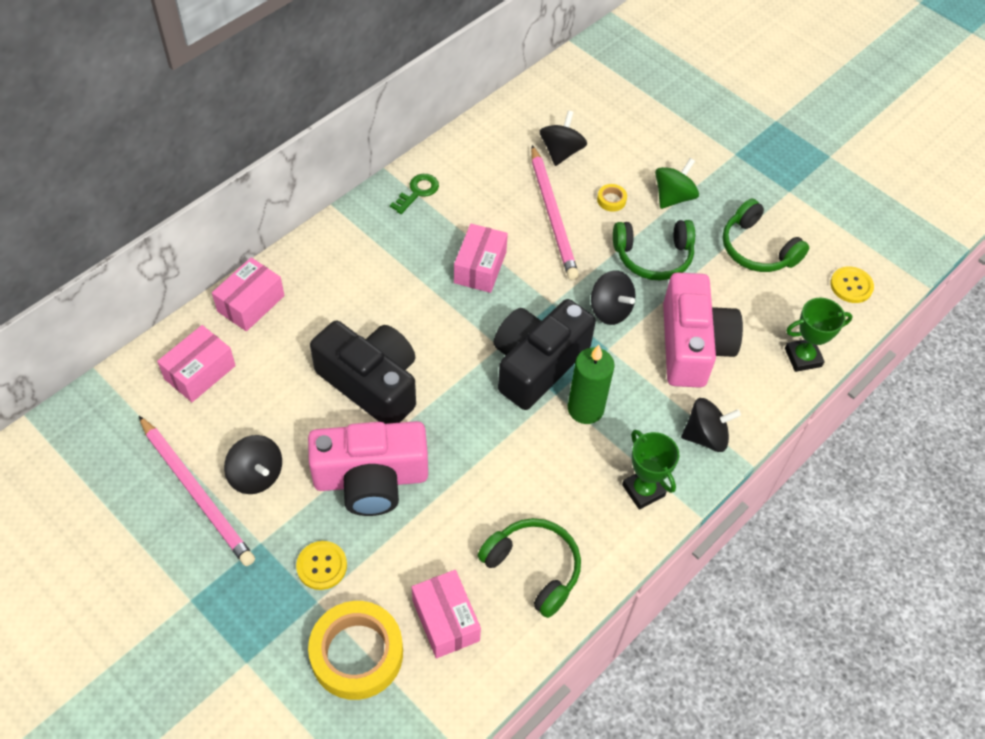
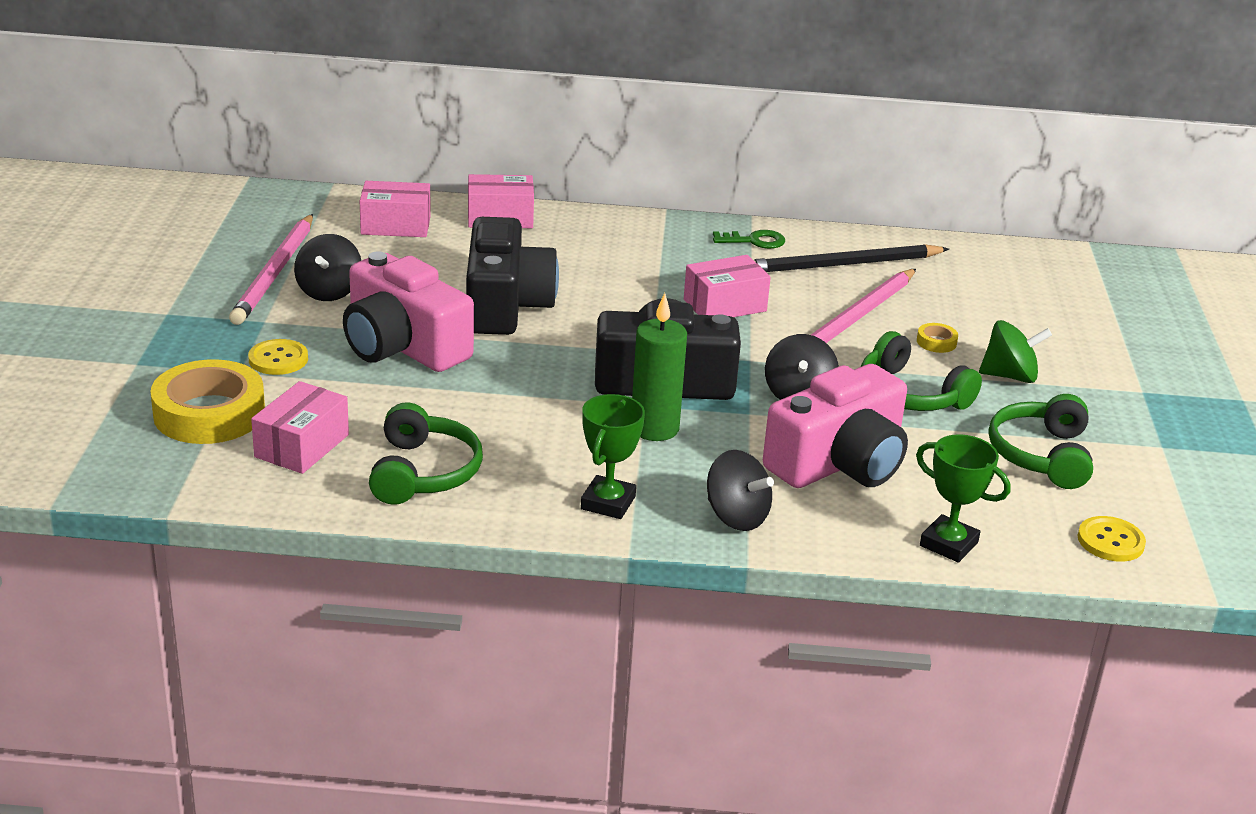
camera: 50 degrees right, 25 degrees down
(488, 173) = (842, 265): none -> black pencil
(561, 152) = (942, 292): black spinning top -> none

